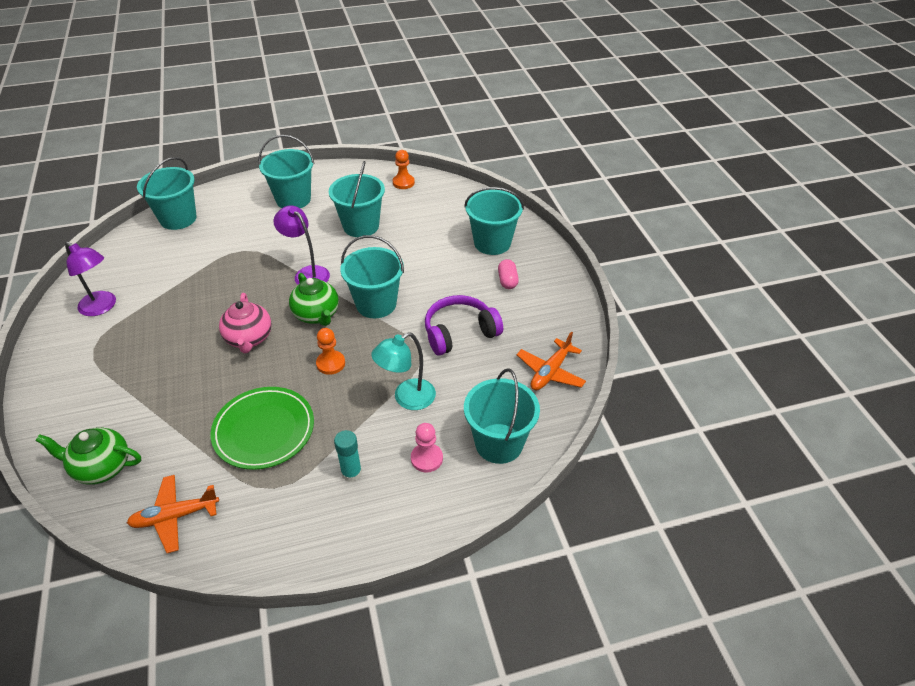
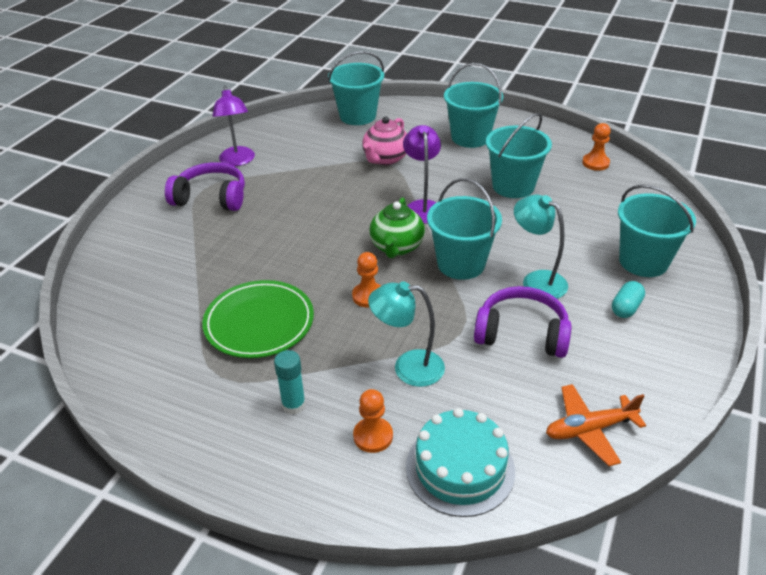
camera: 40 degrees right, 5 degrees down
(102, 467) = (122, 282): green teapot -> none
(110, 352) = (211, 198): none -> purple headphones
(175, 516) = (130, 352): orange plane -> none
(249, 339) = (320, 239): pink teapot -> pink teapot (385, 159)
(426, 458) = (373, 436): pink pawn -> orange pawn
(437, 290) = (536, 280): none -> turquoise lamp
(499, 443) = (460, 468): turquoise bucket -> turquoise cake
(507, 281) = (626, 308): pink capsule -> turquoise capsule

